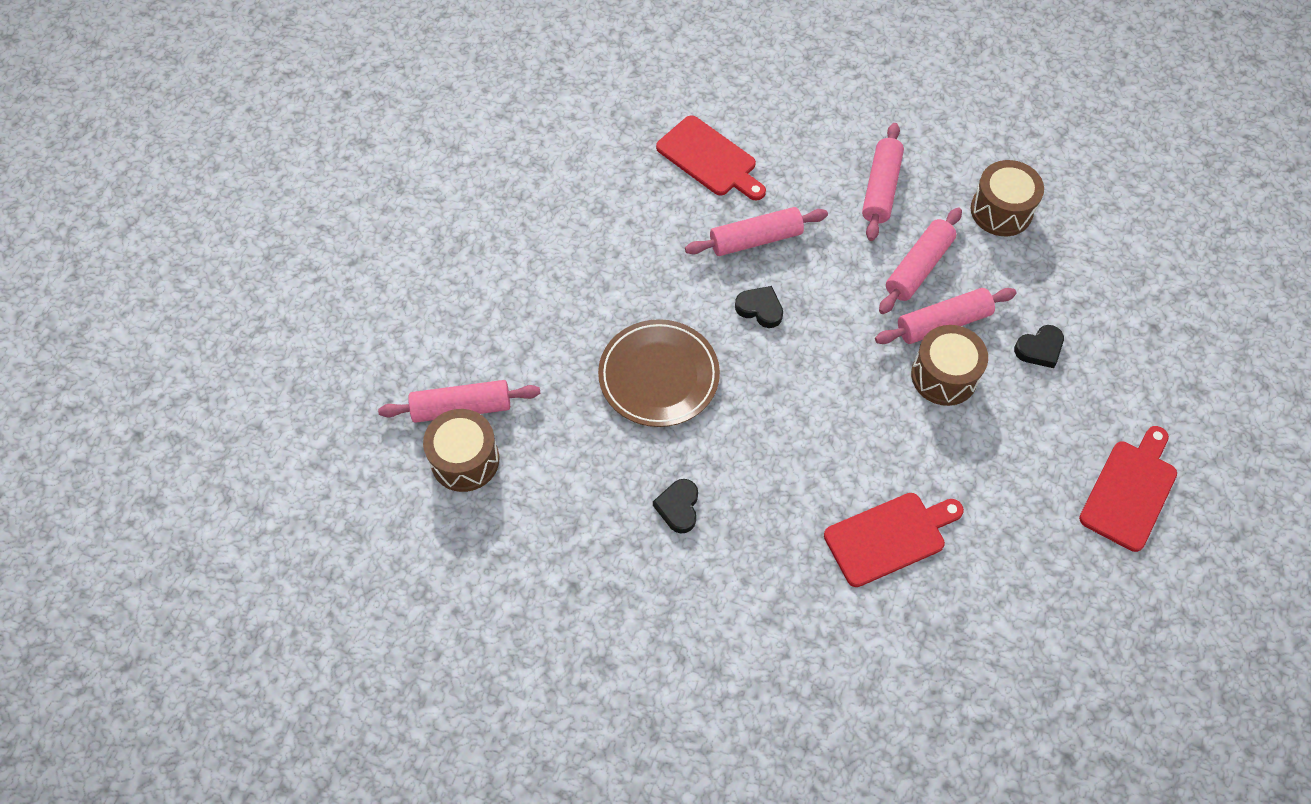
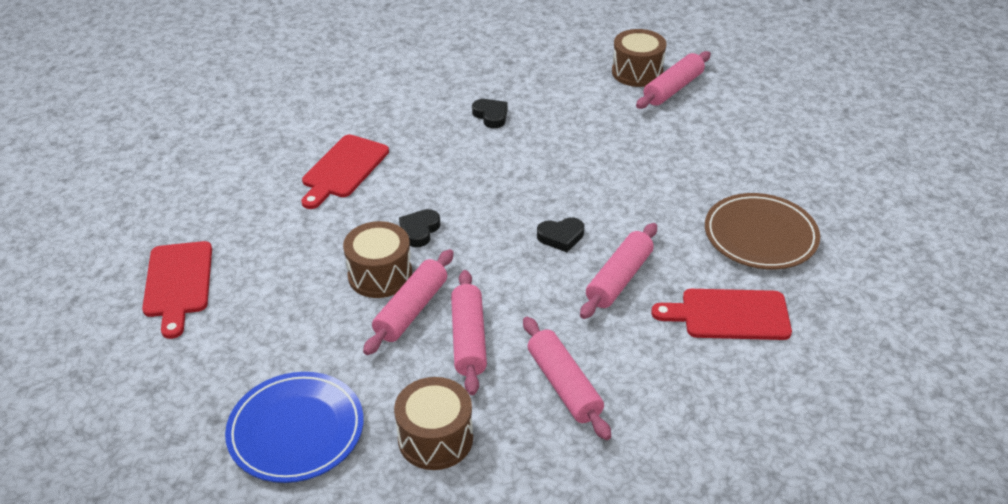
camera: 140 degrees right, 20 degrees down
(659, 376) = (581, 163): brown plate -> brown plate (760, 236)
(1039, 349) = (314, 338): black heart -> black heart (419, 230)
(1097, 279) = (296, 430): none -> blue plate

